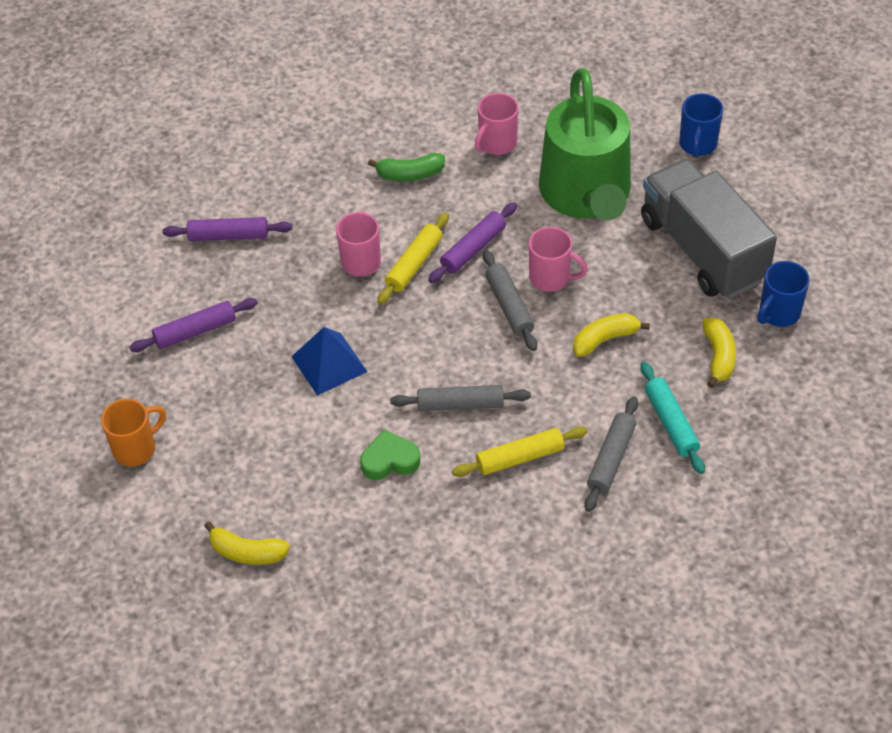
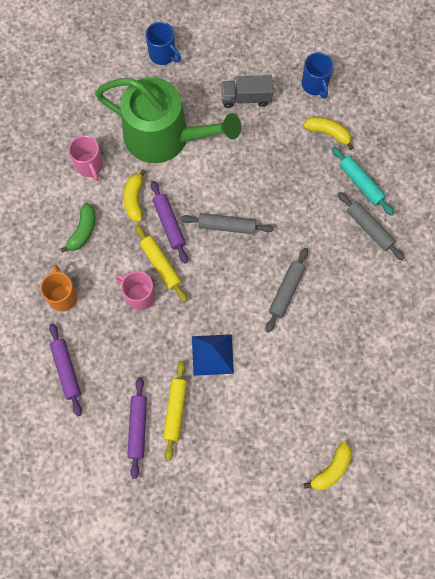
camera: 65 degrees left, 20 degrees up
(136, 448) = (214, 507): orange mug -> orange mug (63, 296)
(228, 235) = (66, 370): purple rolling pin -> purple rolling pin turned 45 degrees counterclockwise
(390, 460) = (306, 352): green heart -> none
(520, 458) = (343, 277): yellow rolling pin -> yellow rolling pin (175, 411)
(551, 278) = (219, 191): pink mug -> none
(605, 339) = (282, 186): yellow banana -> yellow banana (134, 199)
(671, 423) = (361, 183): turquoise rolling pin -> turquoise rolling pin turned 45 degrees clockwise
(702, 250) = (246, 98): grey truck -> grey truck, size x0.51

